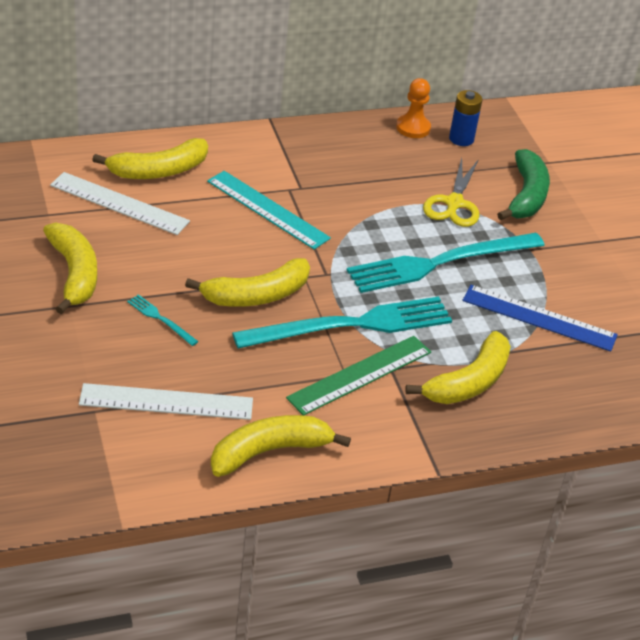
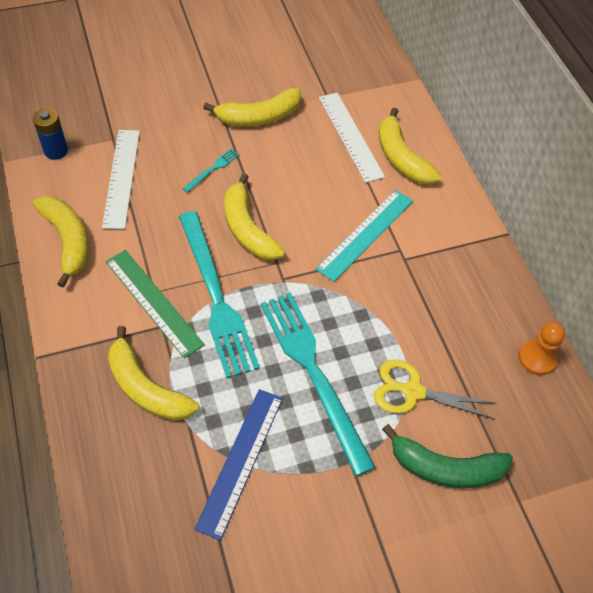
camera: 90 degrees right, 15 degrees up
(119, 203) = (351, 136): white ruler -> white ruler turned 45 degrees counterclockwise
(461, 139) = (533, 406): blue battery -> blue battery (56, 151)

